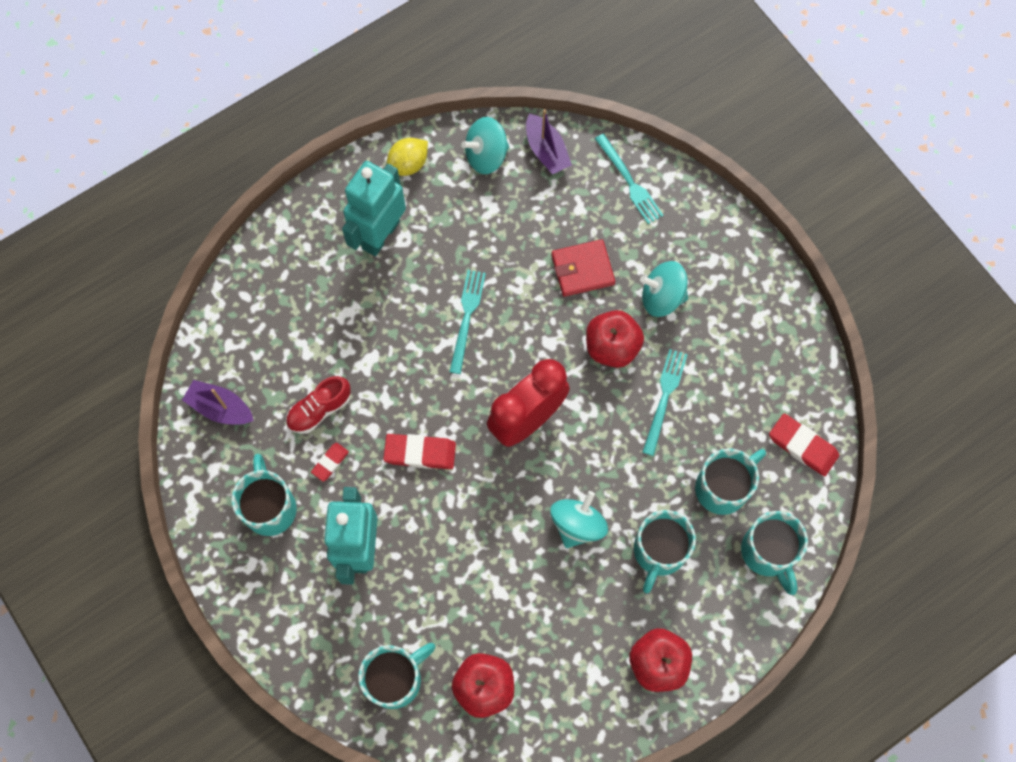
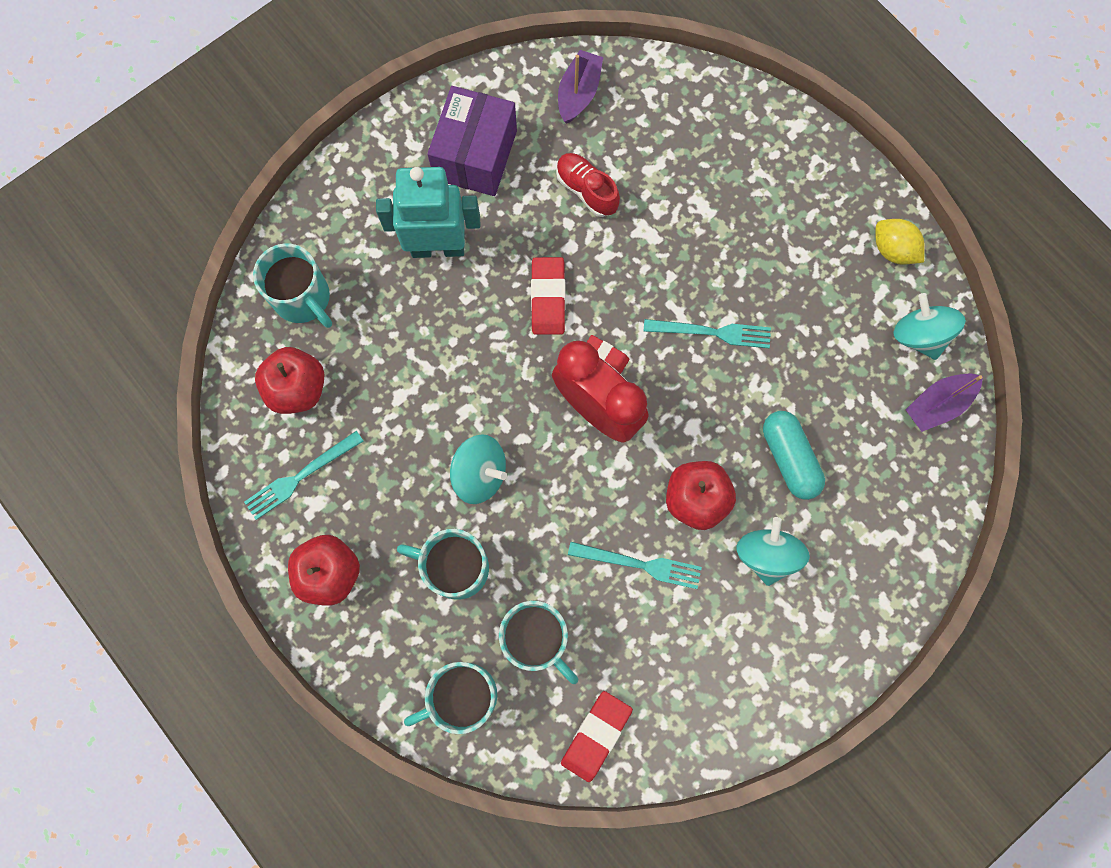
camera: 85 degrees right, 5 degrees up
(270, 507) = (475, 155): turquoise mug -> purple box
(330, 462) = (529, 208): red eraser -> red eraser (605, 355)
(380, 235) = (800, 229): turquoise robot -> none
(582, 270) = (789, 458): red wallet -> turquoise capsule
(629, 181) = (913, 506): turquoise fork -> turquoise fork (300, 476)

